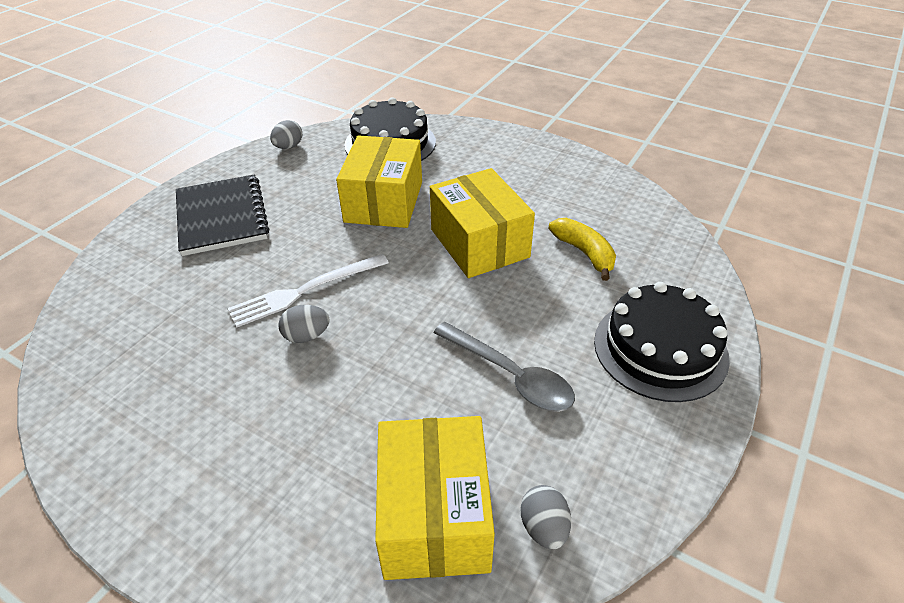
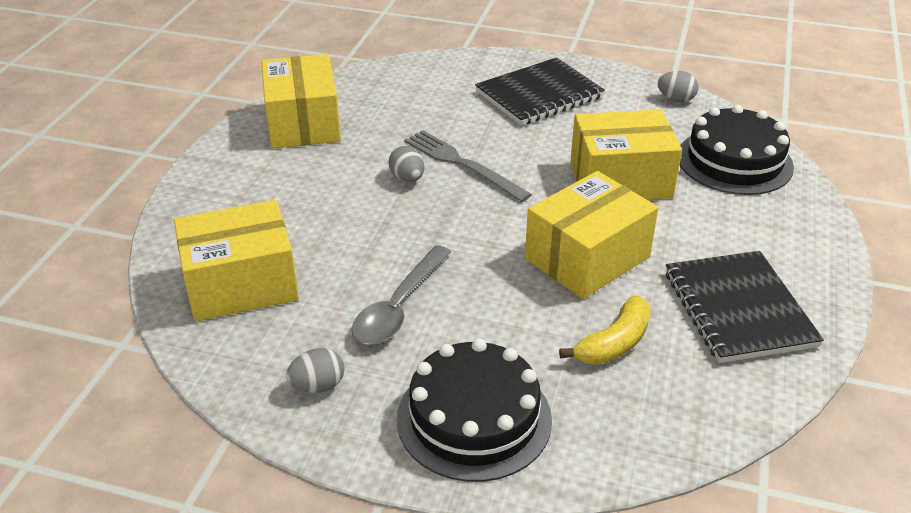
camera: 75 degrees right, 5 degrees down
(131, 416) = (303, 123): none -> yellow box
(305, 291) = (462, 164): white fork -> grey fork
(544, 528) = (237, 347): grey egg -> grey egg (318, 386)
(559, 187) = (738, 309): none -> black notebook

